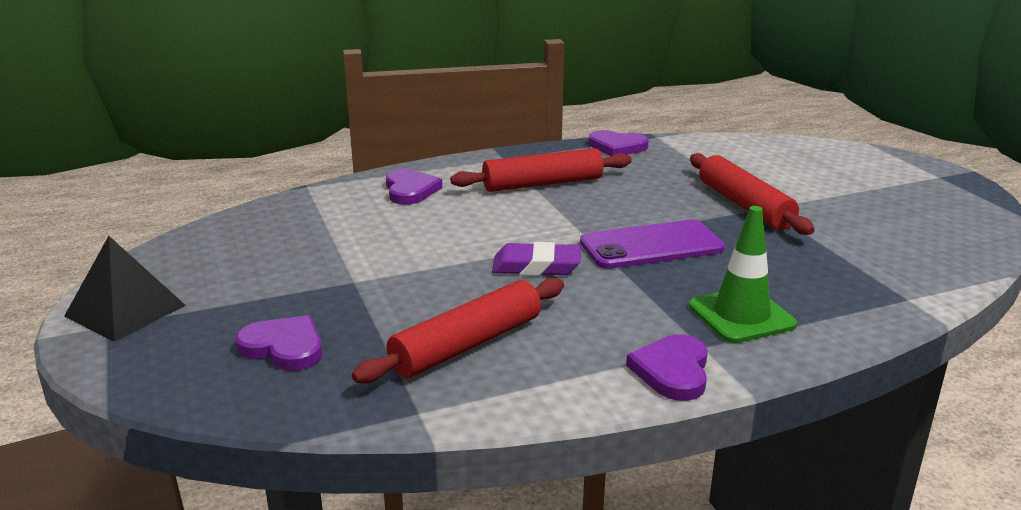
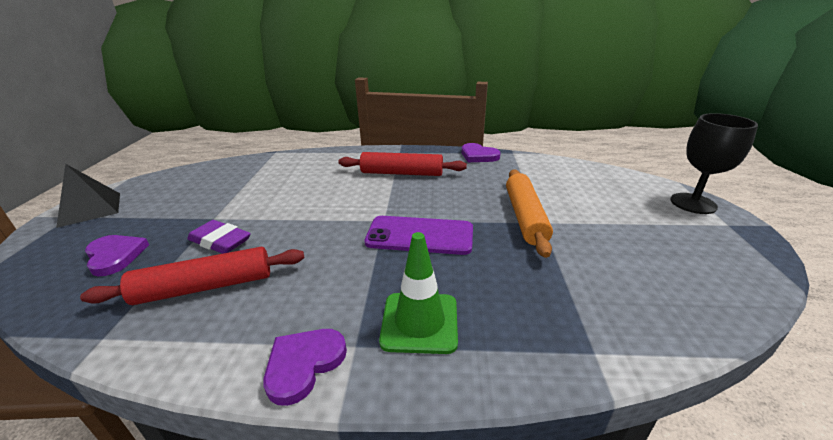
camera: 25 degrees right, 5 degrees up
(410, 190) = (322, 164): purple heart -> none
(536, 266) = (325, 233): purple eraser -> purple eraser (220, 241)
(744, 205) = (525, 217): red rolling pin -> orange rolling pin
(895, 162) = (693, 203): none -> black goblet

